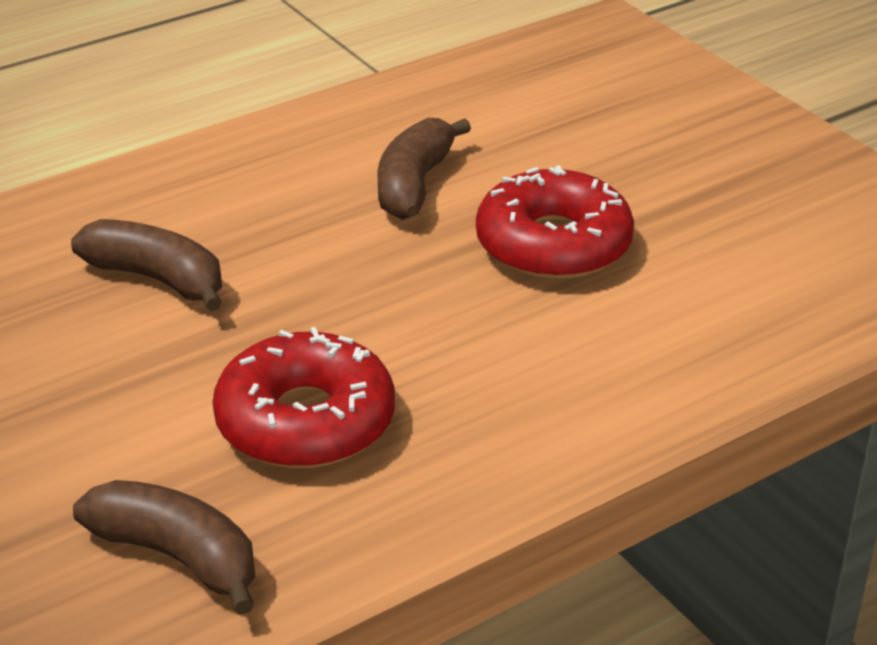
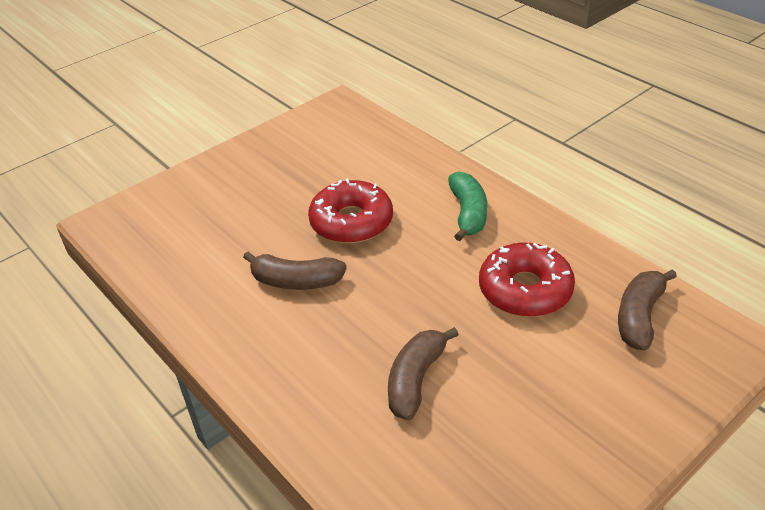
camera: 95 degrees left, 5 degrees up
(548, 383) = (468, 213): none -> green banana

